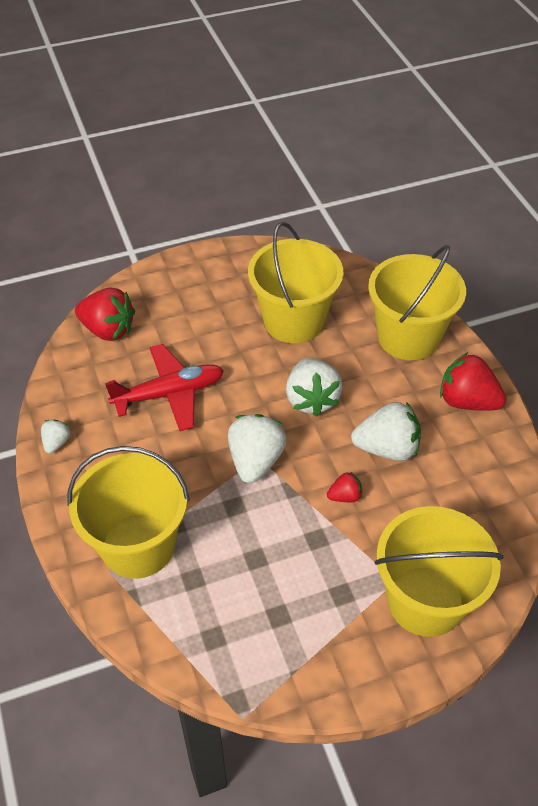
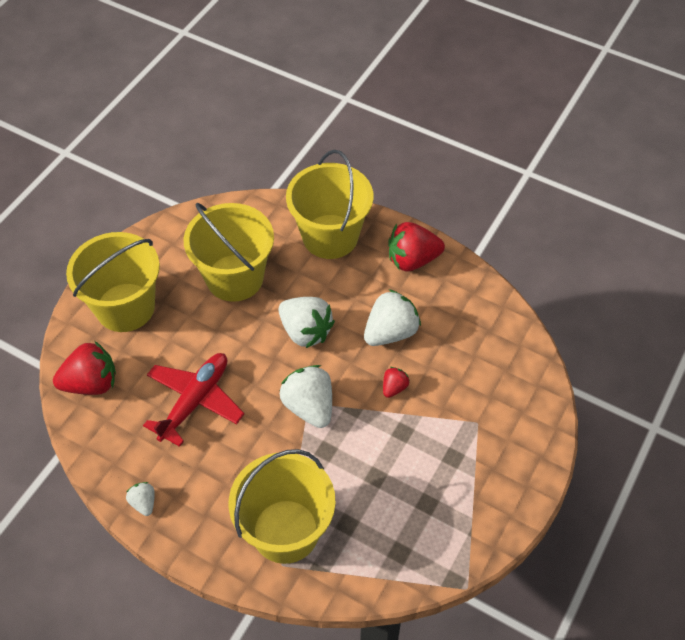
camera: 40 degrees left, 5 degrees up
(425, 601) = (507, 421): yellow bucket -> yellow bucket (125, 307)

